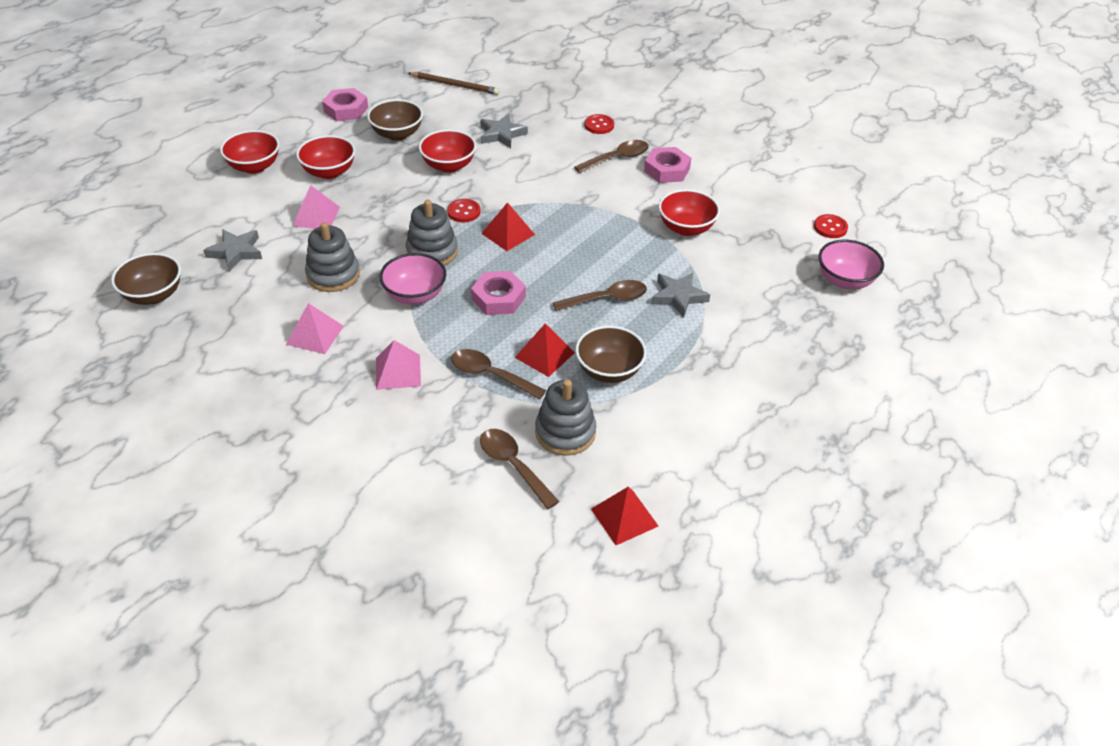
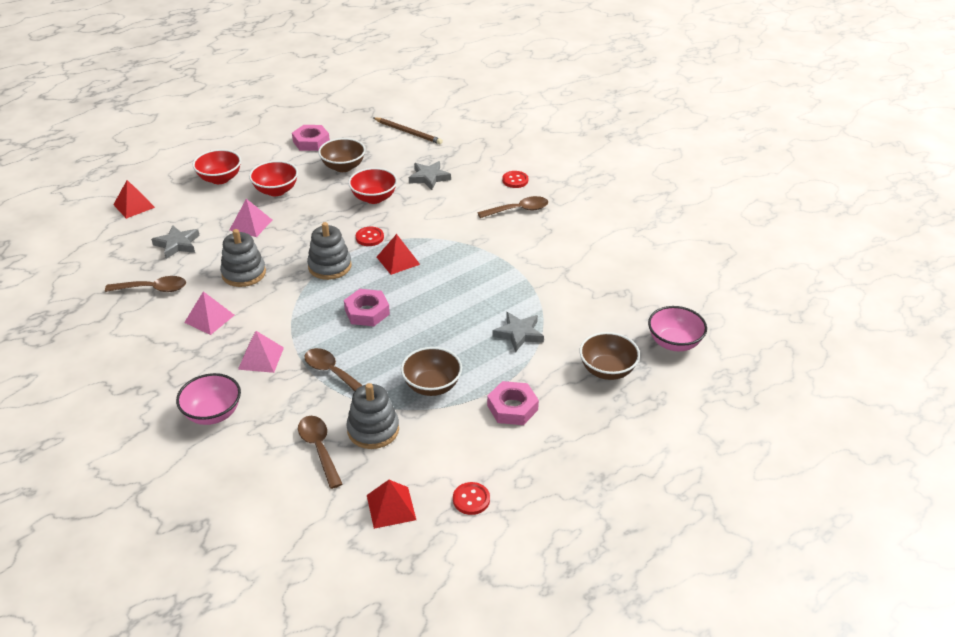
camera: 15 degrees right, 5 degrees down
(153, 295) = (102, 269): brown bowl -> brown bowl (607, 370)
(415, 295) = (301, 299): pink bowl -> pink bowl (213, 414)
(545, 355) = (384, 364): red pyramid -> red pyramid (134, 206)
(607, 299) = (456, 326): brown spoon -> brown spoon (153, 289)
(667, 170) = (557, 225): pink nut -> pink nut (512, 407)
(686, 228) = (552, 277): red bowl -> none
(830, 227) = (681, 295): red button -> red button (471, 499)

